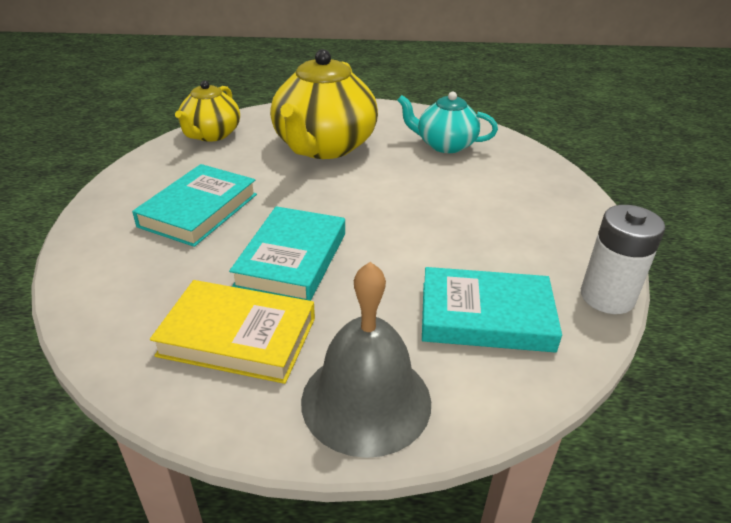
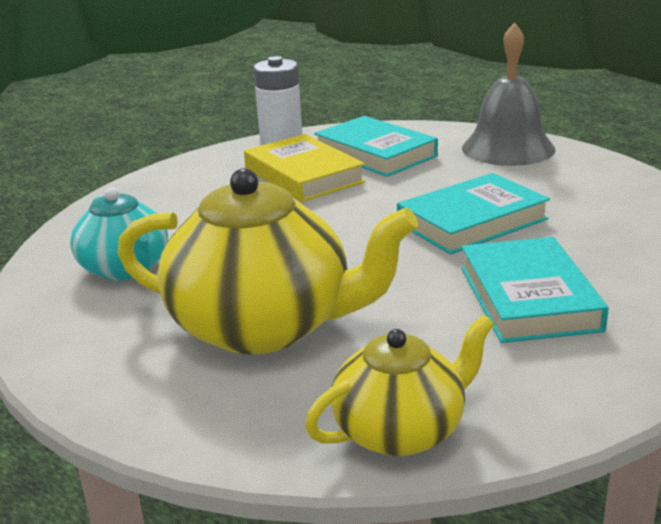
camera: 135 degrees left, 10 degrees down
(199, 210) = (528, 298): turquoise book -> turquoise book turned 75 degrees counterclockwise
(237, 337) = (568, 192): yellow book -> yellow book (303, 175)
(324, 147) = (264, 326): yellow teapot -> yellow teapot turned 45 degrees clockwise

